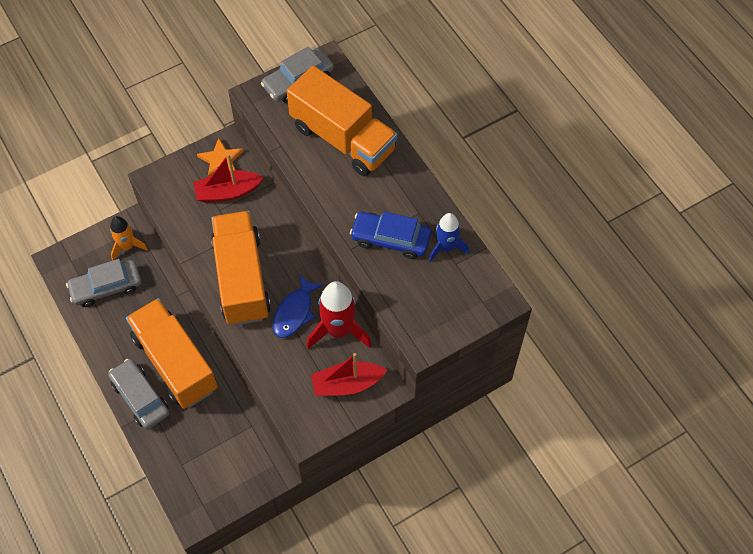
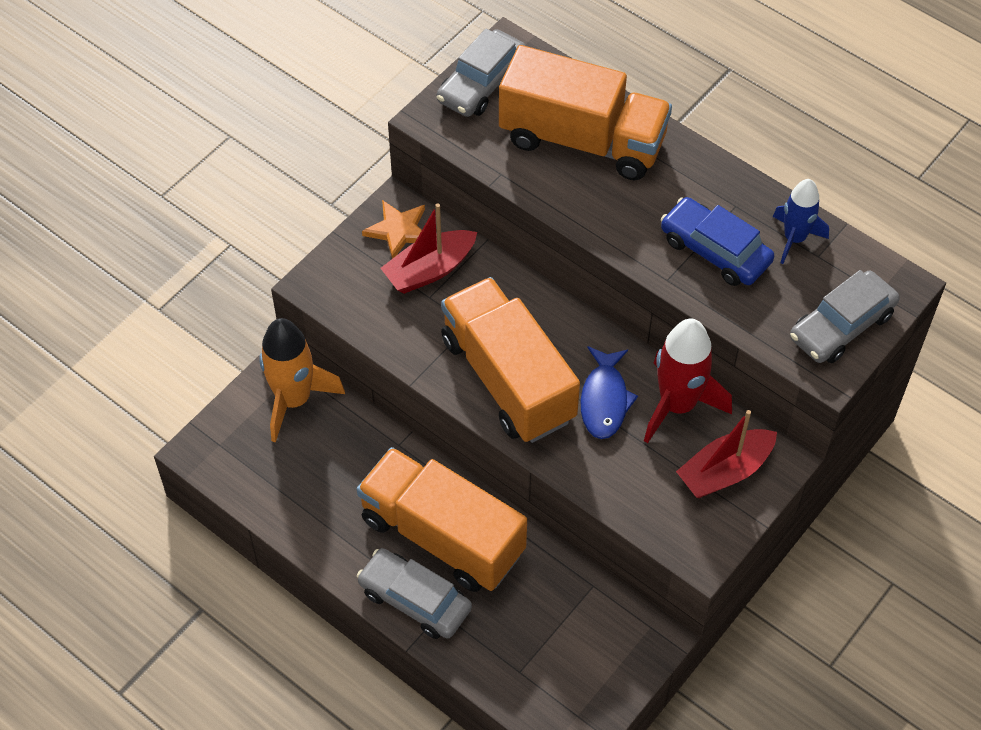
camera: 20 degrees left, 5 degrees down
(106, 287) = (290, 465): grey car -> grey car (841, 326)
(127, 246) = (294, 399): orange rocket -> orange rocket, size x1.60
(390, 239) = (715, 250): blue car -> blue car turned 45 degrees clockwise

